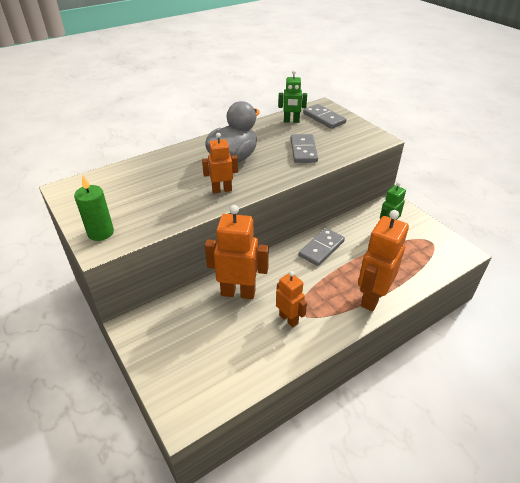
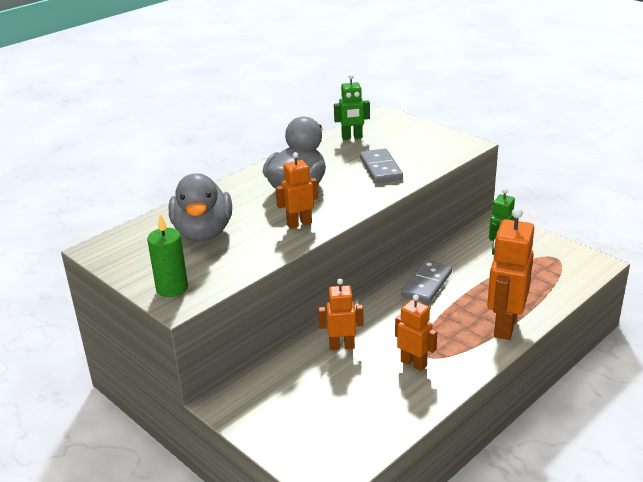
camera: 10 degrees left, 10 degrees down
(146, 187) = (203, 233): none -> grey duck
(238, 292) = (341, 346): orange robot -> orange robot, size x0.59
(324, 118) = (391, 129): grey domino -> none

